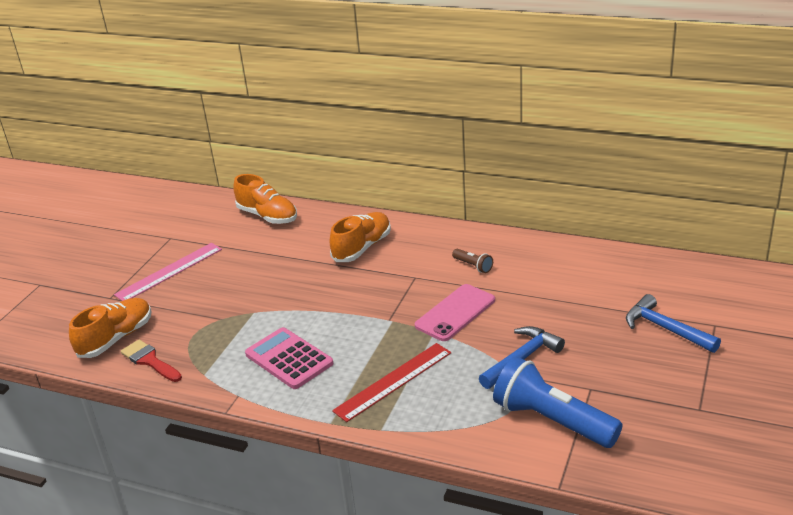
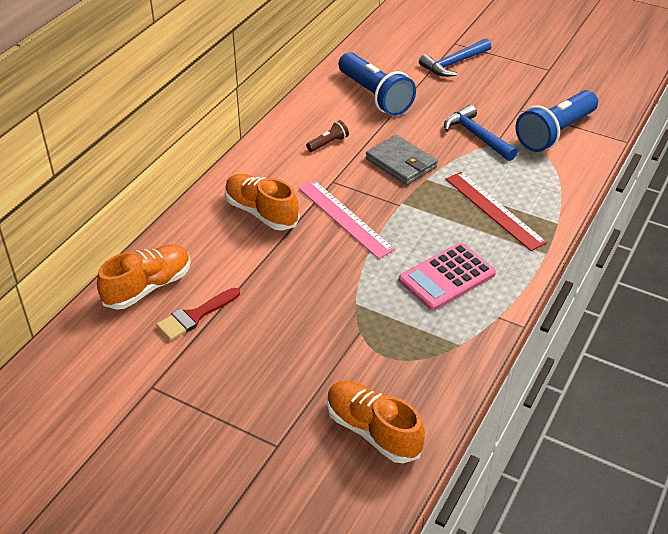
camera: 85 degrees left, 10 degrees up
(149, 360) = (425, 394): red brush -> red brush (194, 316)
(169, 271) = (239, 384): pink ruler -> pink ruler (344, 218)
(455, 313) = (401, 163): pink phone -> grey wallet
(567, 282) = (375, 96): none -> blue flashlight

